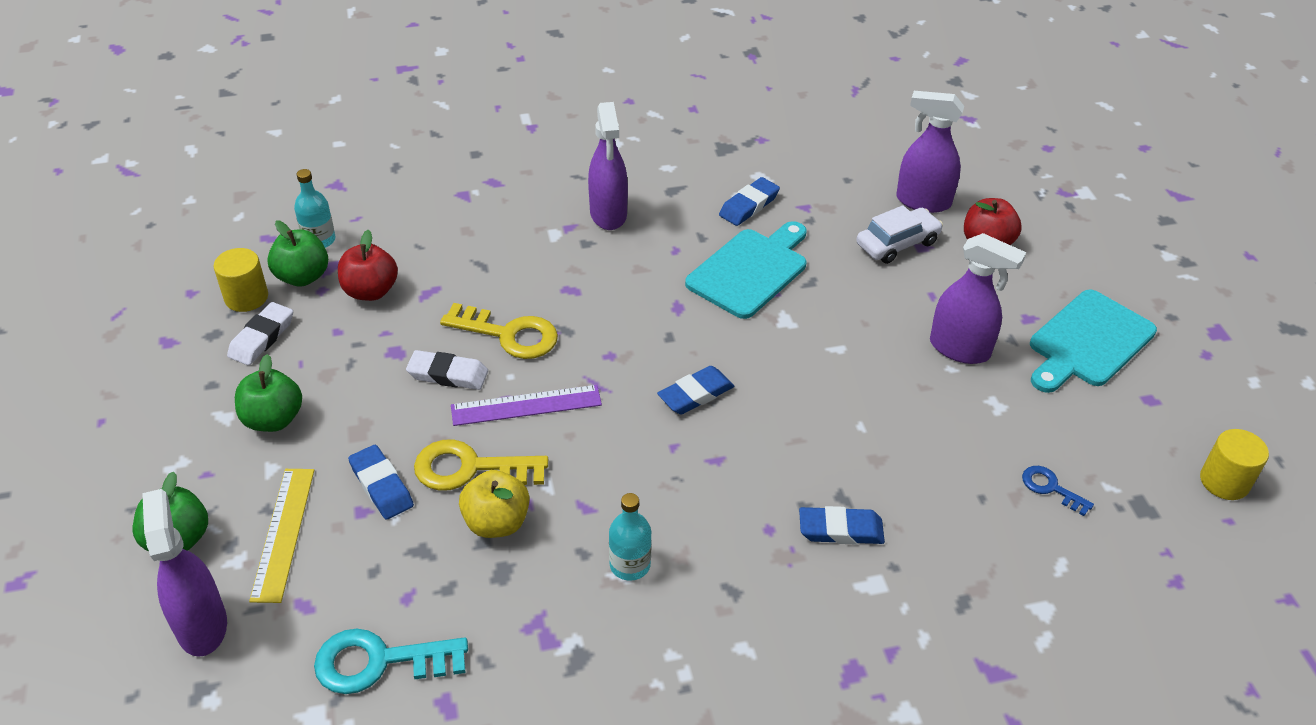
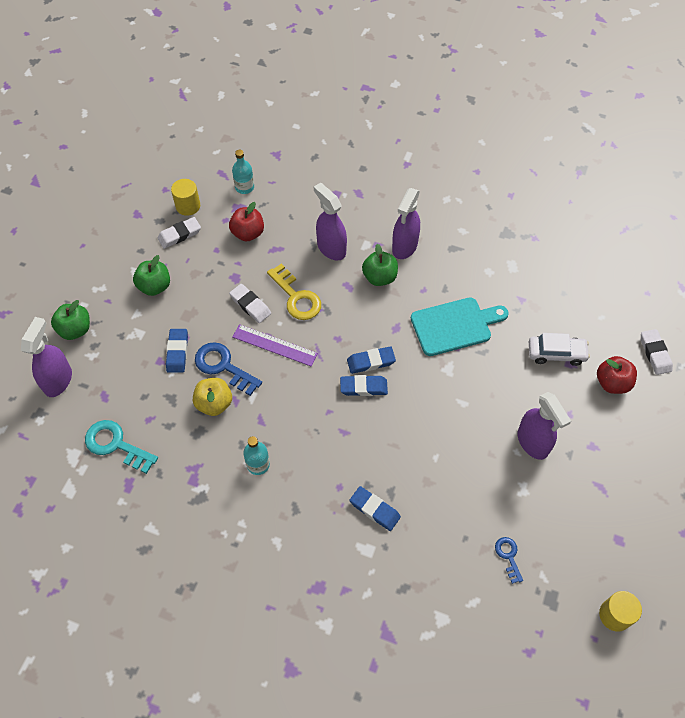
camera: 35 degrees right, 15 degrees up
(283, 533) = (119, 353): yellow ruler -> none
(303, 277) = (222, 207): green apple -> green apple (379, 277)
(470, 469) = (223, 366): yellow key -> blue key
(749, 205) = (489, 281): blue eraser -> blue eraser (371, 362)
(922, 201) = (597, 332): purple spray bottle -> purple spray bottle (331, 248)
(1002, 193) = (655, 353): none -> white eraser
(1088, 342) = (615, 482): turquoise cutting board -> none

